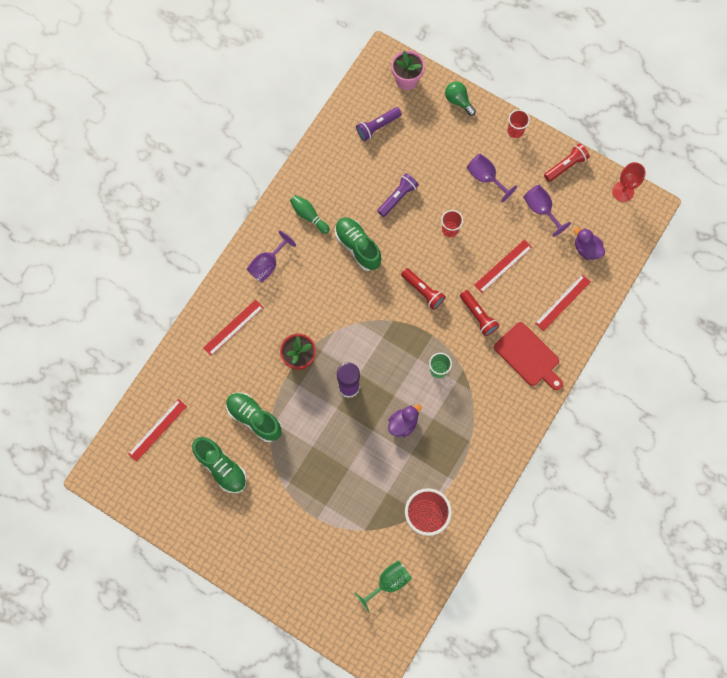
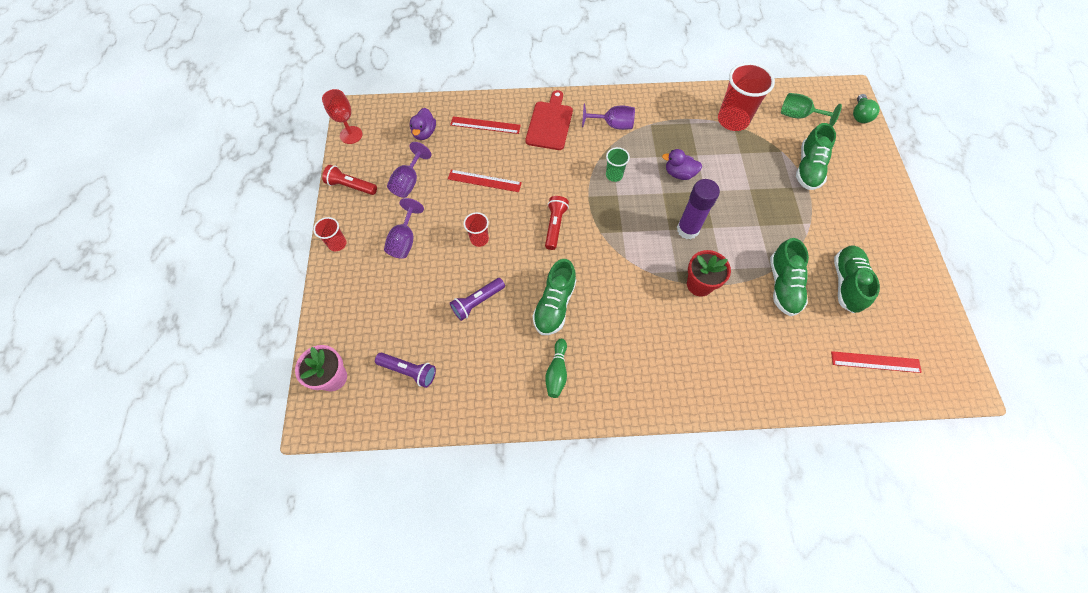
camera: 125 degrees left, 10 degrees down
(233, 327) = (724, 363): red ruler -> none
(268, 264) = (638, 376): purple goblet -> purple goblet (612, 125)
(332, 536) = (808, 168): none -> green shoe
(397, 197) = (477, 302): purple flashlight -> purple flashlight turned 45 degrees counterclockwise
(458, 101) = (331, 312): green light bulb -> green light bulb (859, 115)
(478, 316) = (544, 174): red flashlight -> none

